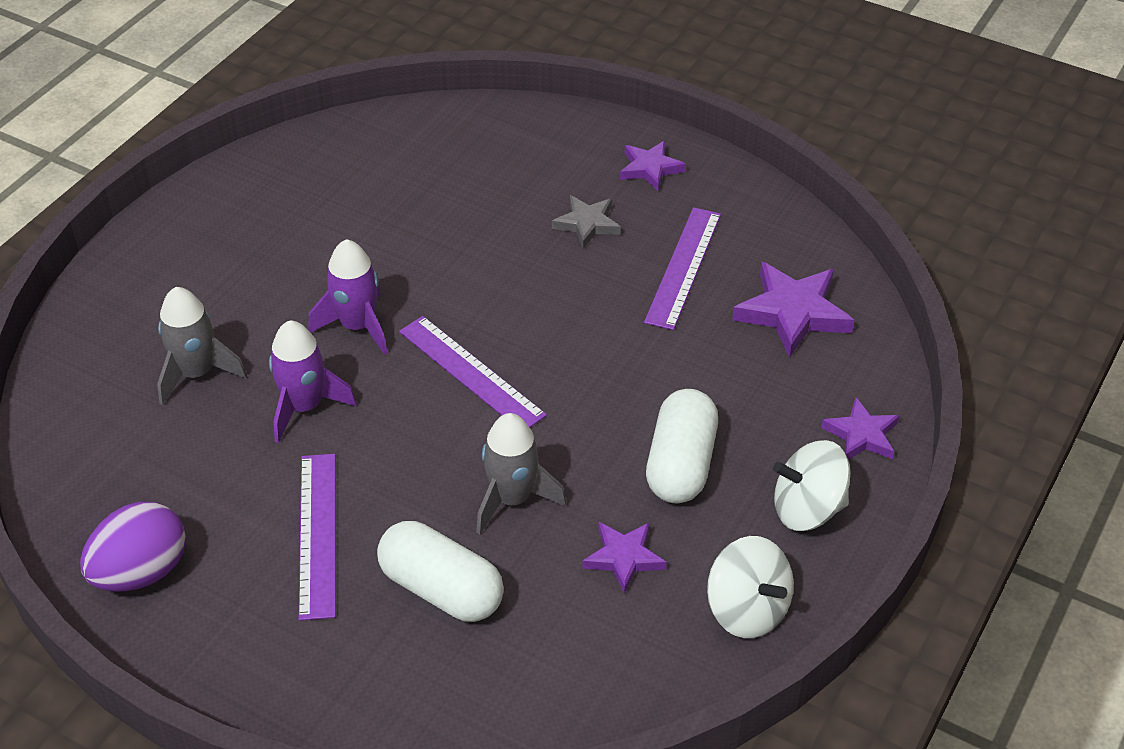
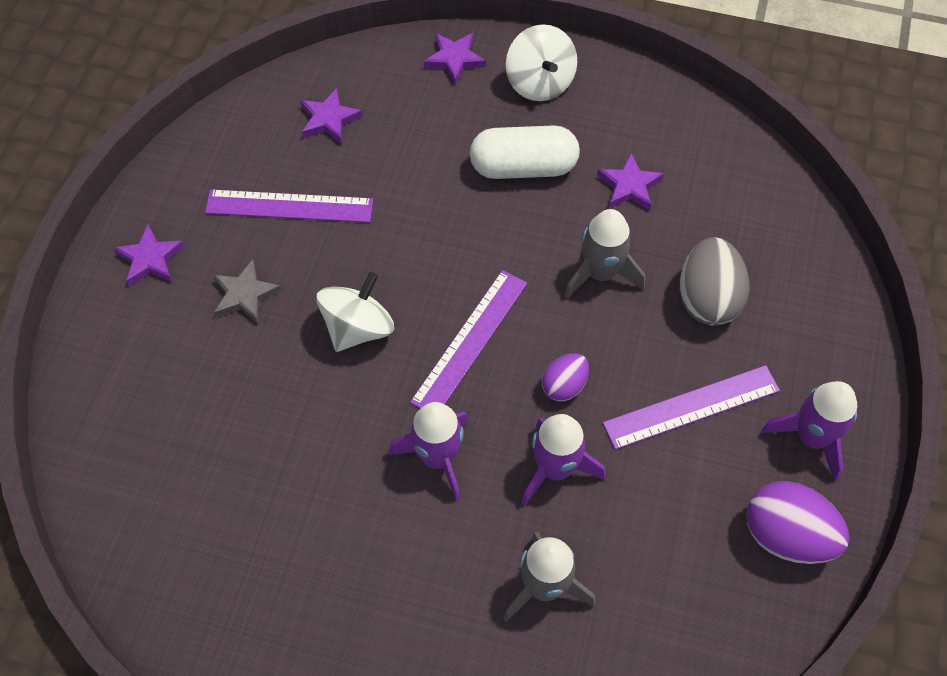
camera: 105 degrees left, 15 degrees up
(232, 631) = (811, 437): none -> purple rocket
(389, 435) = (564, 386): none -> purple egg
(441, 589) = (707, 299): white capsule -> grey egg
(747, 610) = (645, 104): white spinning top -> white spinning top (358, 328)
(792, 313) = (329, 119): purple star -> purple star, size x0.61

